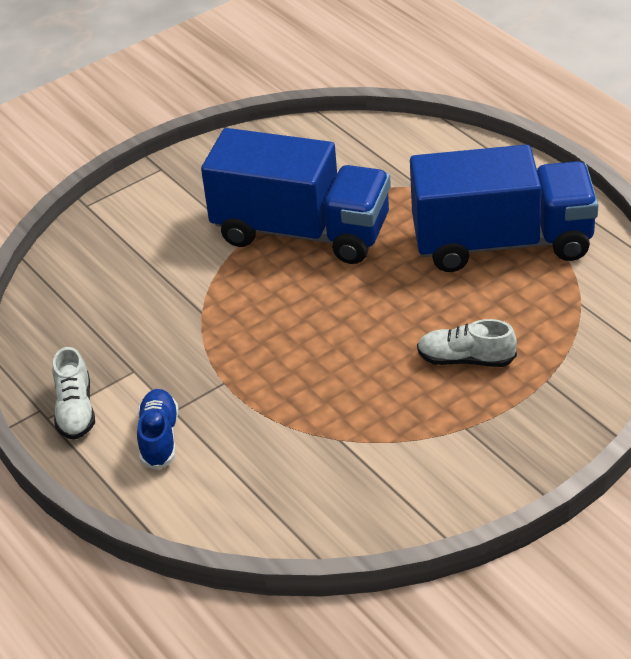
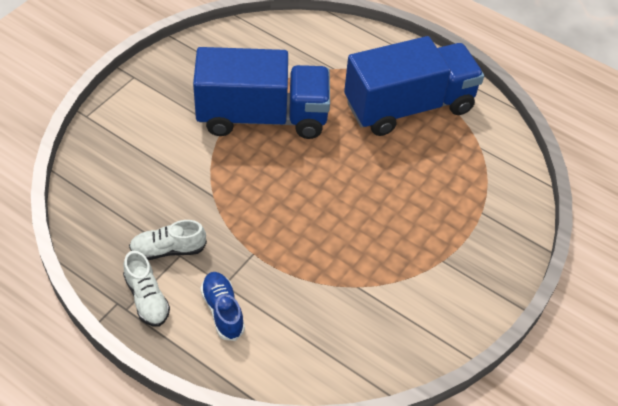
camera: 25 degrees left, 10 degrees up
(466, 359) = (421, 205): white shoe -> white shoe (168, 250)

